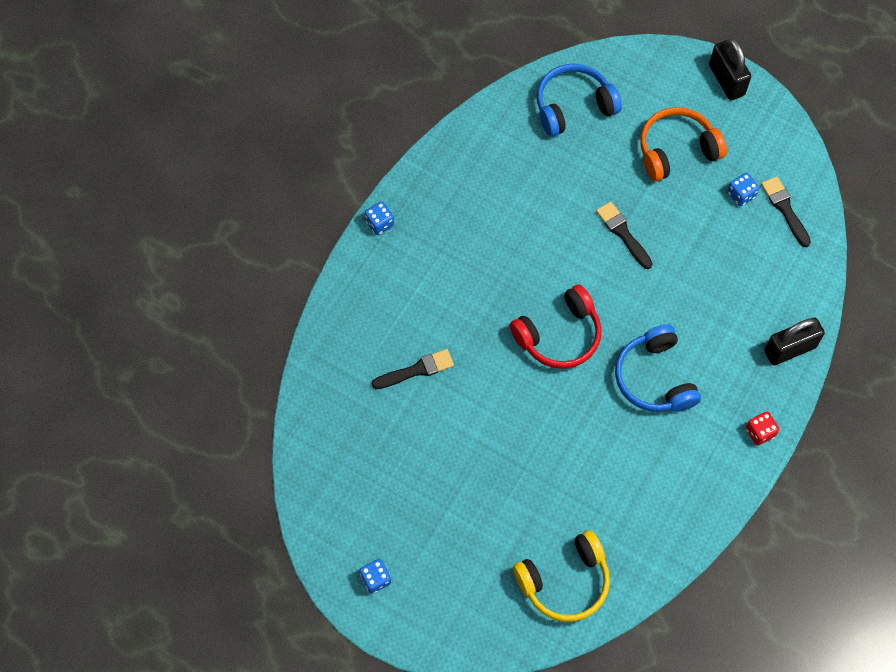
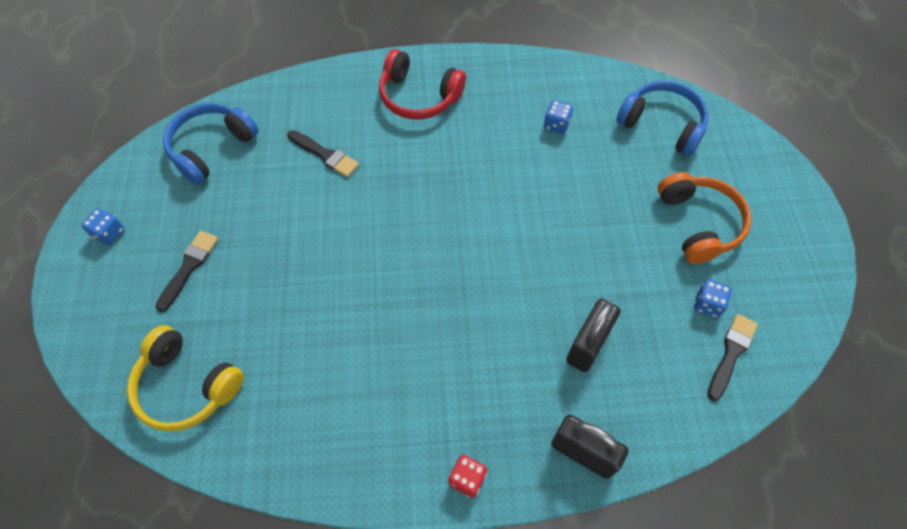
camera: 55 degrees right, 5 degrees down
(379, 223) = (437, 61): blue dice -> blue dice (556, 125)
(559, 335) = (436, 238): red headphones -> red headphones (418, 97)
(623, 233) = (578, 229): black brush -> black brush (189, 267)
(654, 378) = (453, 341): blue headphones -> blue headphones (211, 148)
(676, 150) = (699, 223): orange headphones -> orange headphones turned 45 degrees clockwise
(726, 80) = (809, 223): black padlock -> black padlock (588, 344)

